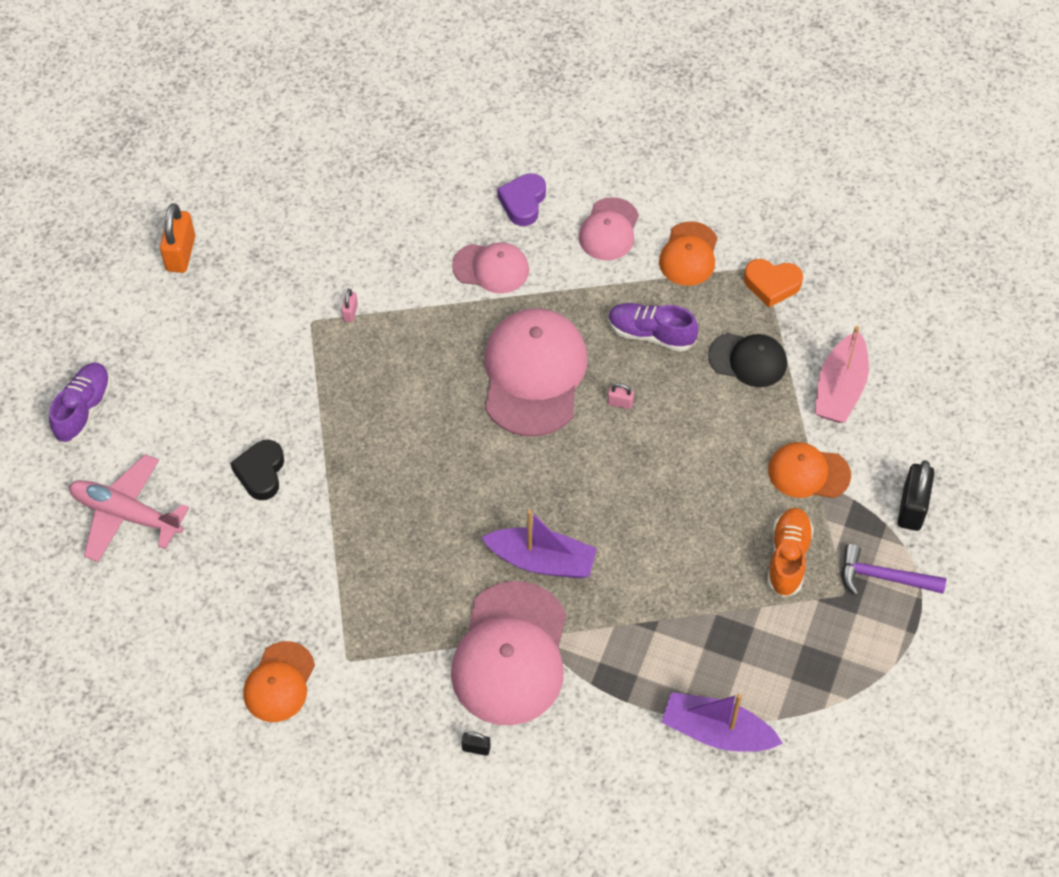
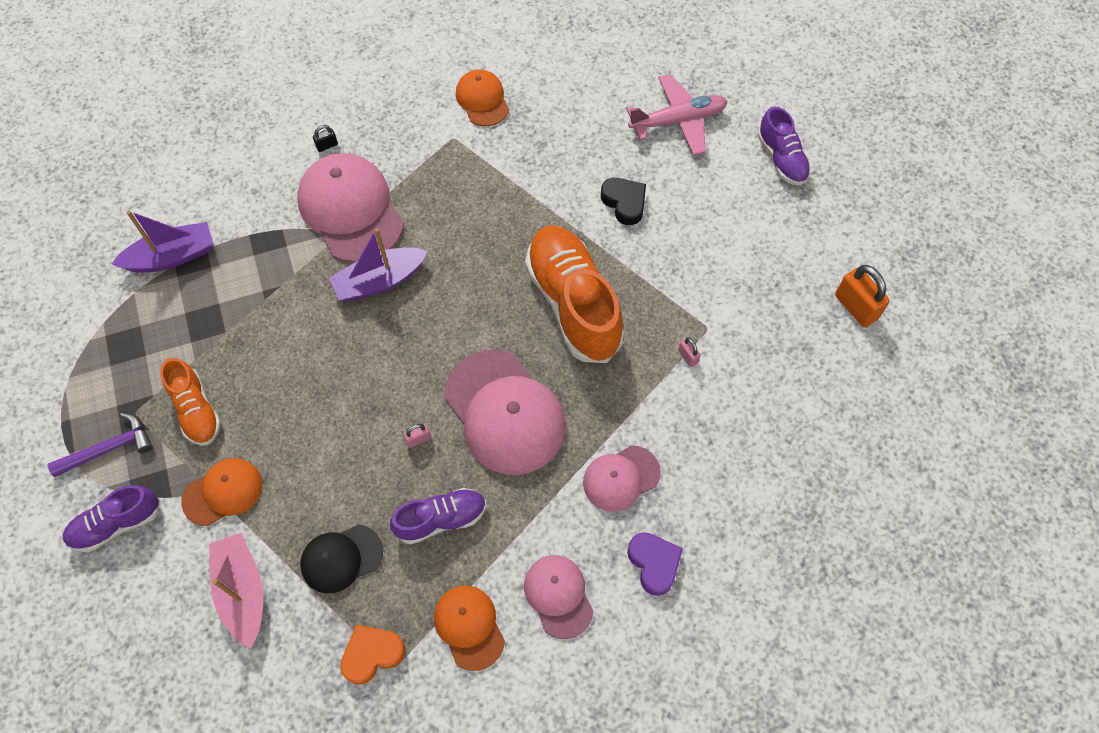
camera: 140 degrees right, 5 degrees up
(396, 418) = (573, 303): none -> orange shoe
(911, 508) = (116, 524): black padlock -> purple shoe

